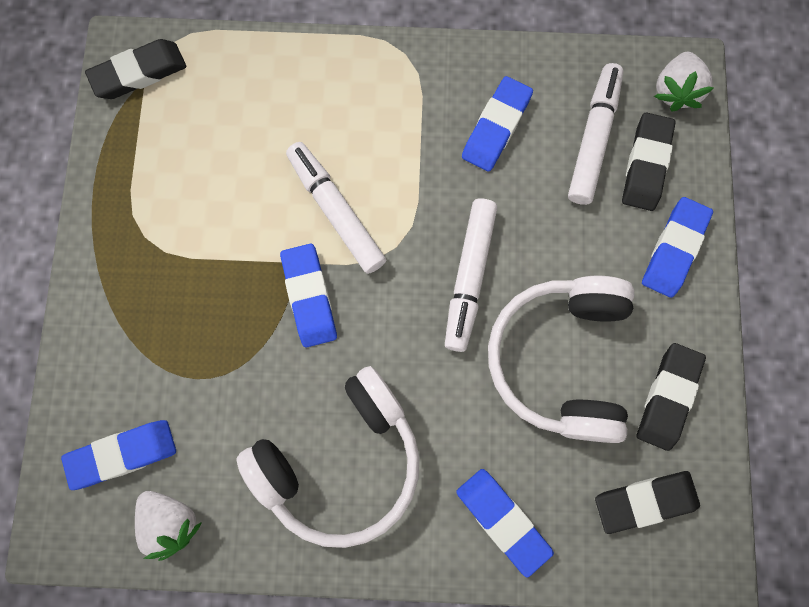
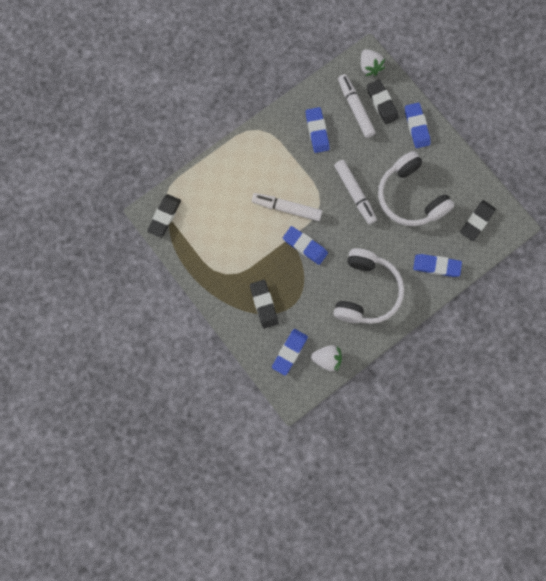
camera: 40 degrees left, 0 degrees up
(667, 397) = (456, 180): black eraser -> black eraser (264, 304)

